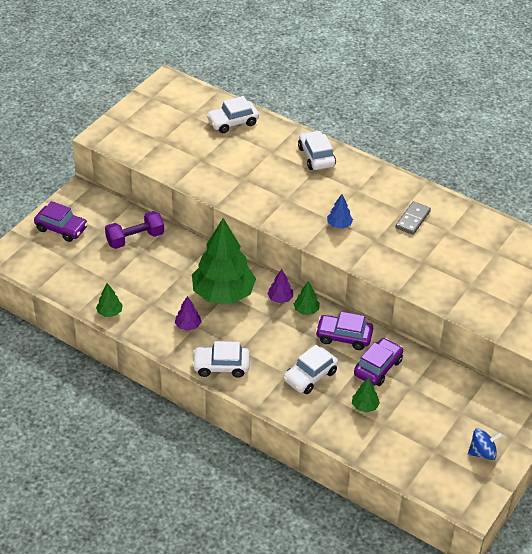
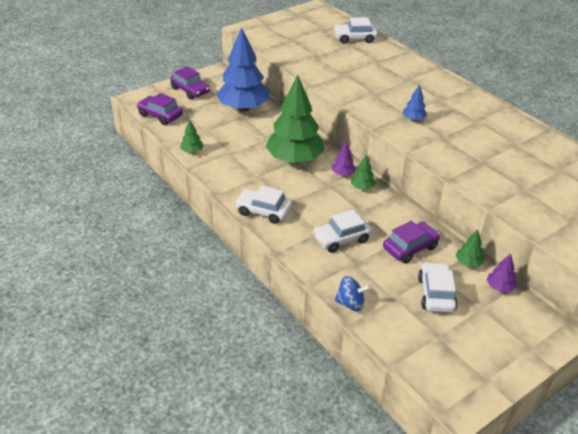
camera: 20 degrees right, 5 degrees down
(135, 239) = (243, 108): purple dumbbell -> blue tree
(188, 326) = (251, 175): purple tree -> purple tree (499, 287)
(316, 157) = (415, 71): white car -> white car (436, 294)
(344, 337) = (388, 215): purple car -> purple car (160, 115)
(364, 406) = (383, 277): green tree -> green tree (468, 263)
(413, 219) = (485, 129): grey domino -> none
(482, 452) = (492, 353): blue spinning top -> blue spinning top (350, 303)

